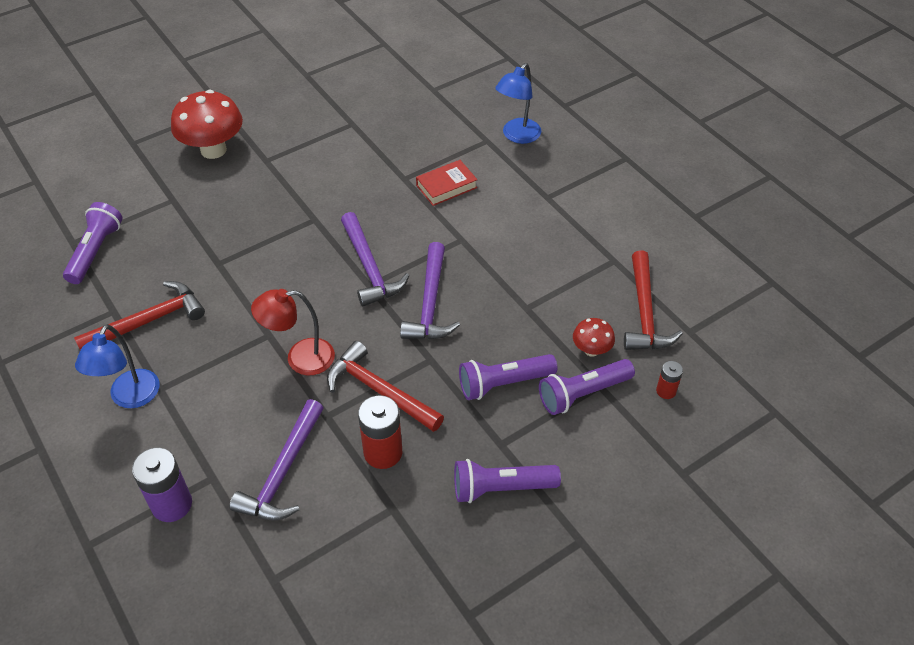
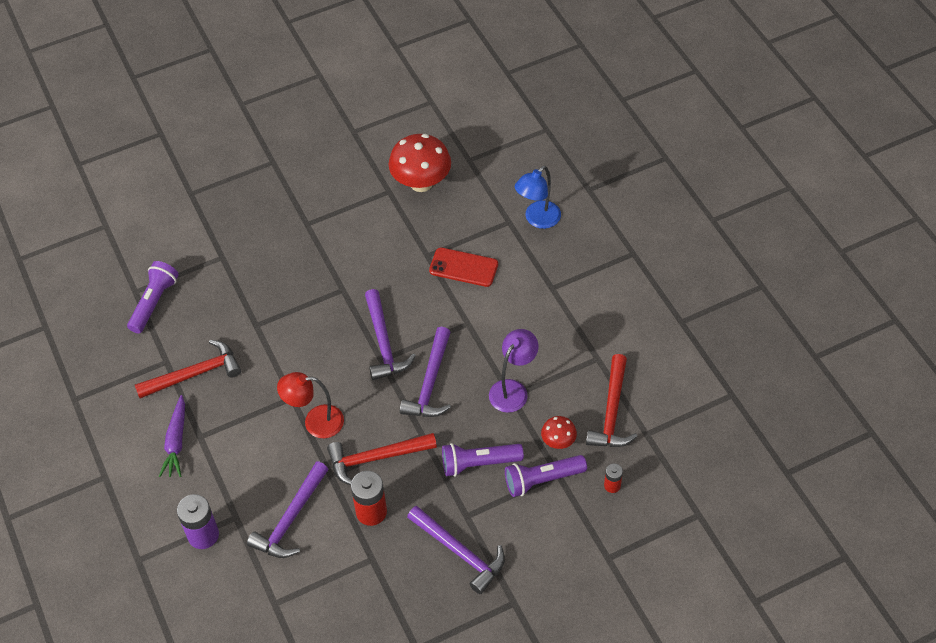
camera: 10 degrees right, 5 degrees up
(130, 398) = (176, 441): blue lamp -> purple carrot
(213, 150) = (261, 208): red mushroom -> red mushroom (421, 183)
(379, 391) = (376, 458): red hammer -> red hammer turned 60 degrees counterclockwise
(446, 186) = (463, 267): red book -> red phone
(501, 488) = (460, 552): purple flashlight -> purple hammer
(526, 301) = (513, 389): none -> purple lamp

